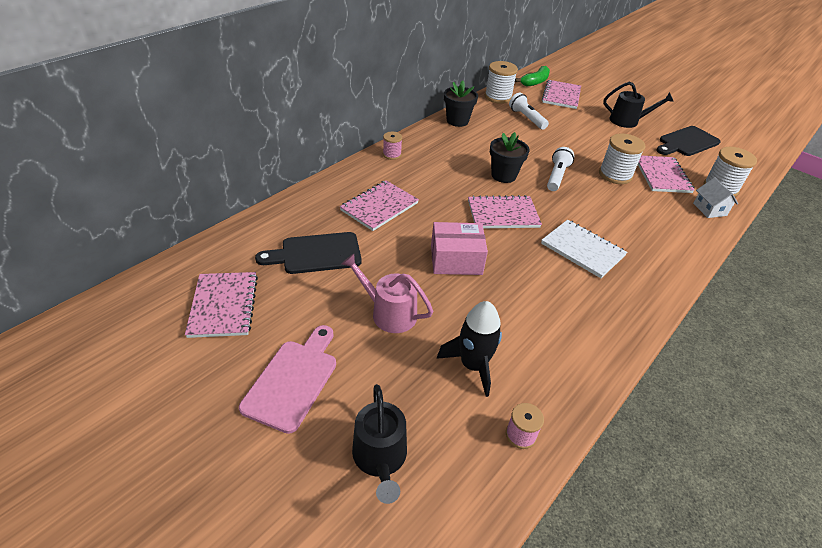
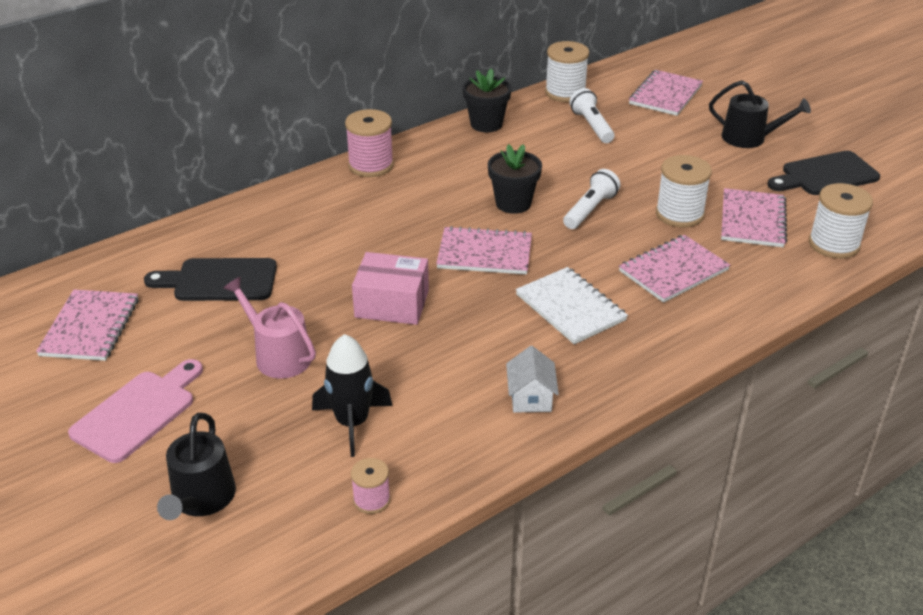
camera: 15 degrees right, 5 degrees down
(379, 207) = (323, 231): pink notebook -> pink notebook (673, 271)
(392, 155) = (371, 165): pink spool -> pink spool, size x1.76
(535, 82) = (636, 72): green banana -> none
(709, 209) = (795, 272): white house -> white house (531, 398)

